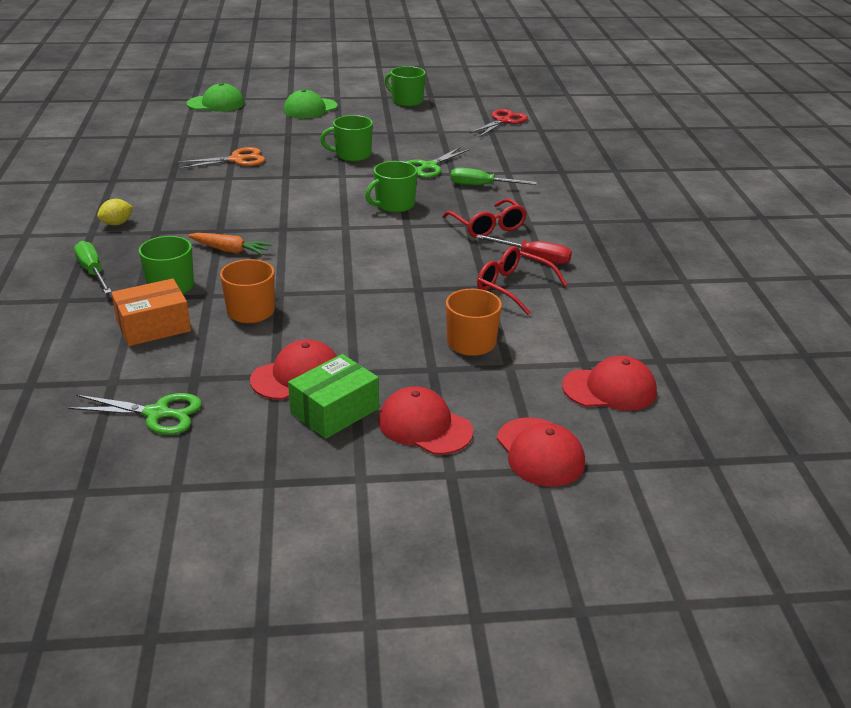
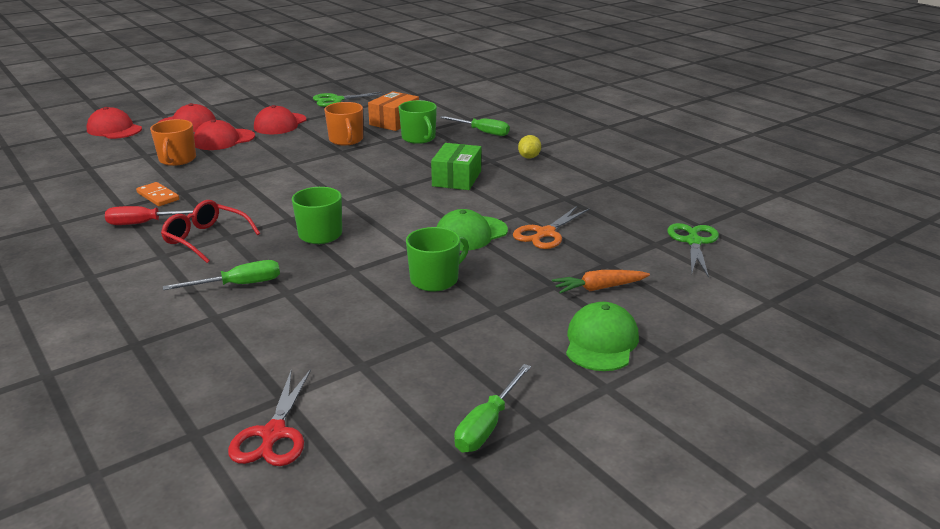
camera: 150 degrees right, 5 degrees down
(216, 104) = (727, 303): green cap -> green cap (470, 234)
(230, 250) = (414, 164): orange carrot -> orange carrot (599, 288)
(335, 411) = (243, 118): green box -> green box (456, 178)
(406, 101) = (487, 425): green mug -> green screwdriver
(429, 167) = (324, 292): green scissors -> green scissors (693, 242)
(513, 287) = (158, 196): red glasses -> orange domino
(609, 389) = (70, 160): red cap -> red cap (224, 140)

